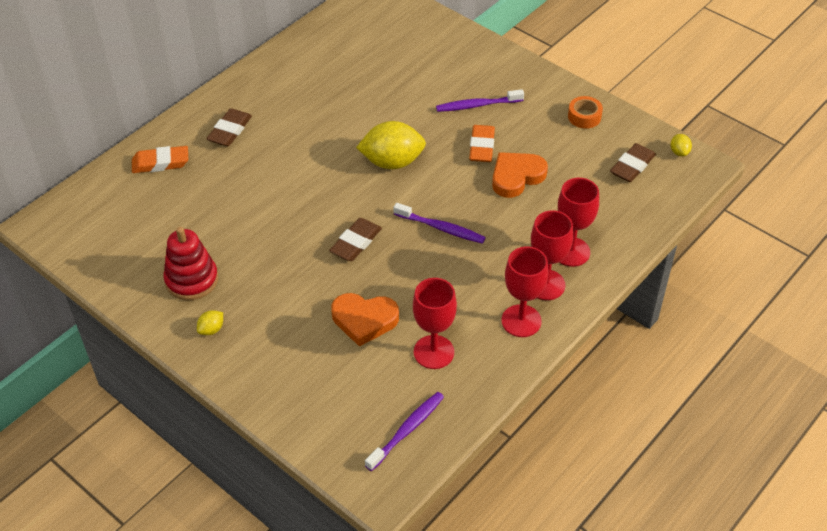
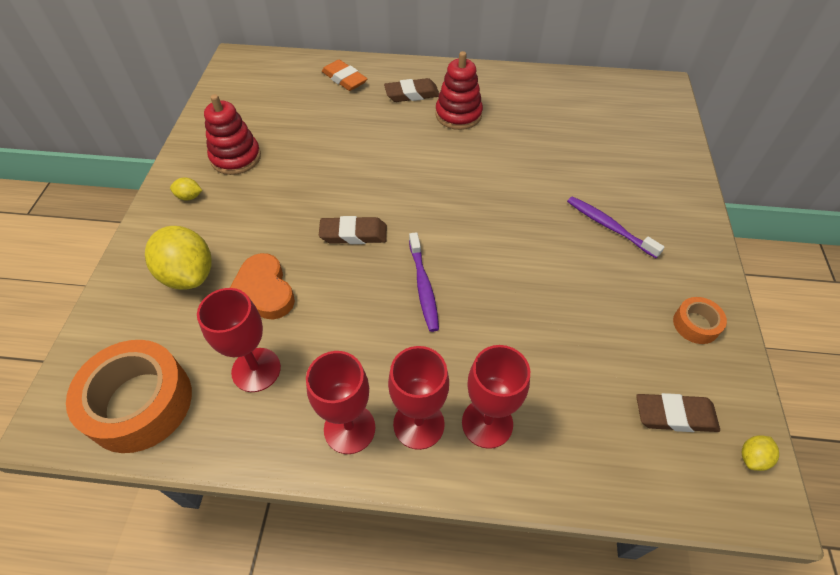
camera: 55 degrees right, 5 degrees up
(286, 117) = (458, 115): none -> red stacking toy
(392, 162) = (473, 206): yellow lemon -> yellow lemon (188, 275)
(407, 430) = (140, 403): purple toothbrush -> orange tape
(481, 147) = (559, 260): orange eraser -> none
(516, 177) = (548, 311): orange heart -> none

